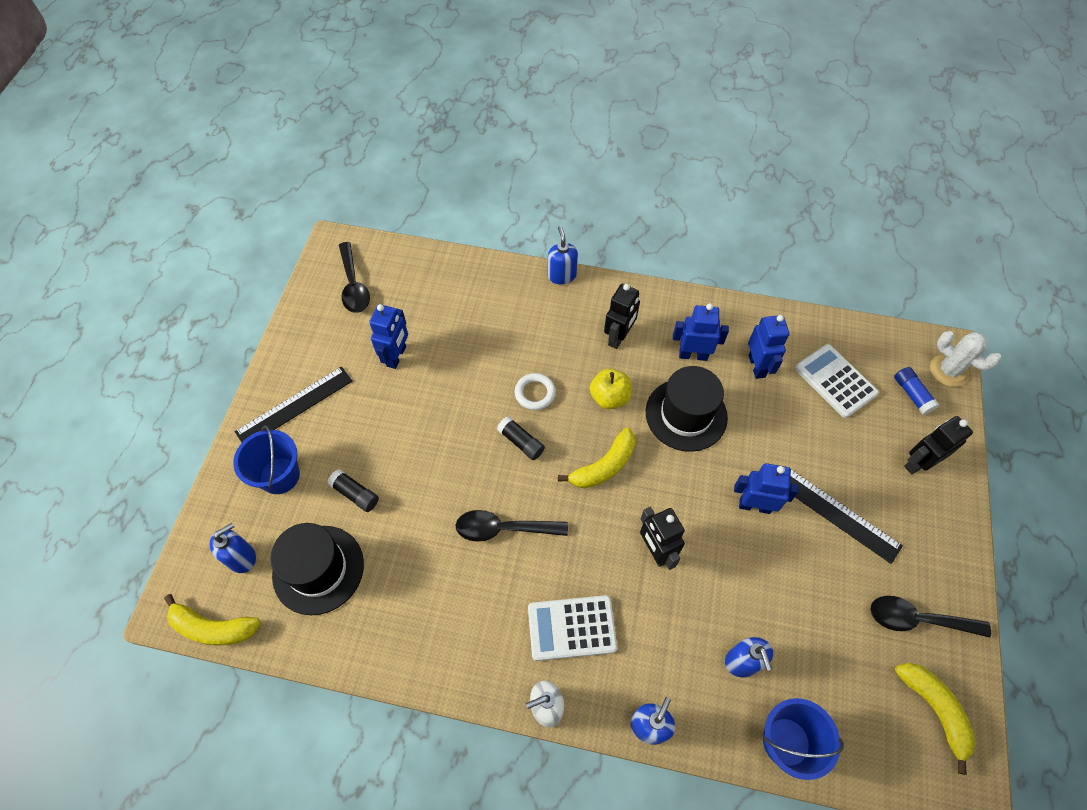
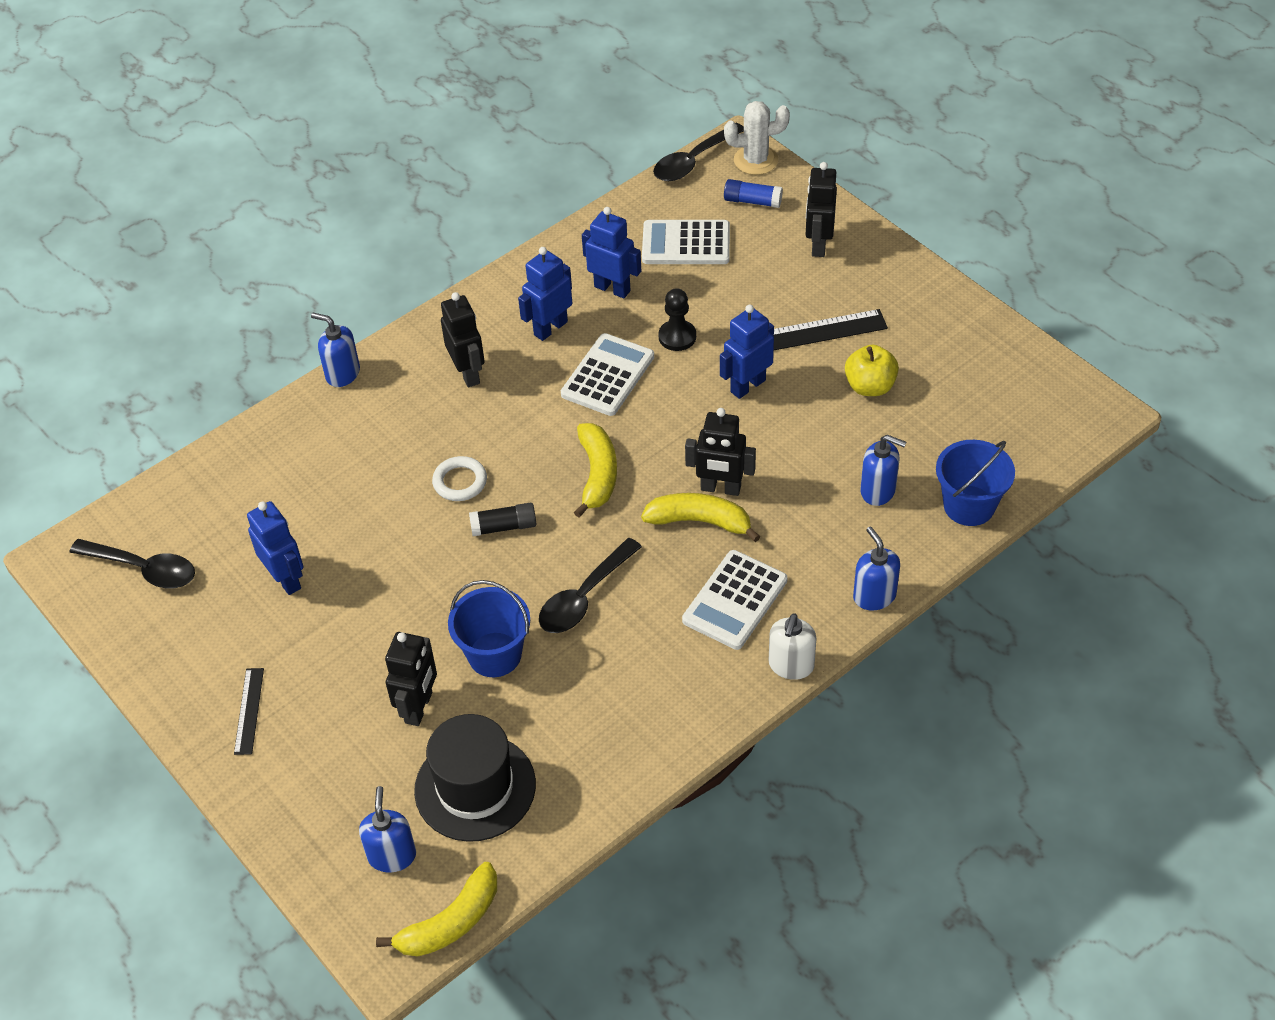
camera: 50 degrees left, 10 degrees down
(279, 475) = (325, 769): blue bucket -> blue bucket (494, 654)
(294, 406) = (249, 711): black ruler -> black ruler, size x0.57
(355, 494) = (419, 708): black glue stick -> black robot
(609, 397) = (528, 423): yellow apple -> yellow apple (870, 386)
(686, 414) = (608, 375): black hat -> white calculator
(754, 432) = (677, 337): none -> black pawn
(917, 619) = (948, 346): black spoon -> black spoon (693, 161)
(934, 709) = (1026, 388): yellow banana -> yellow banana (700, 521)

